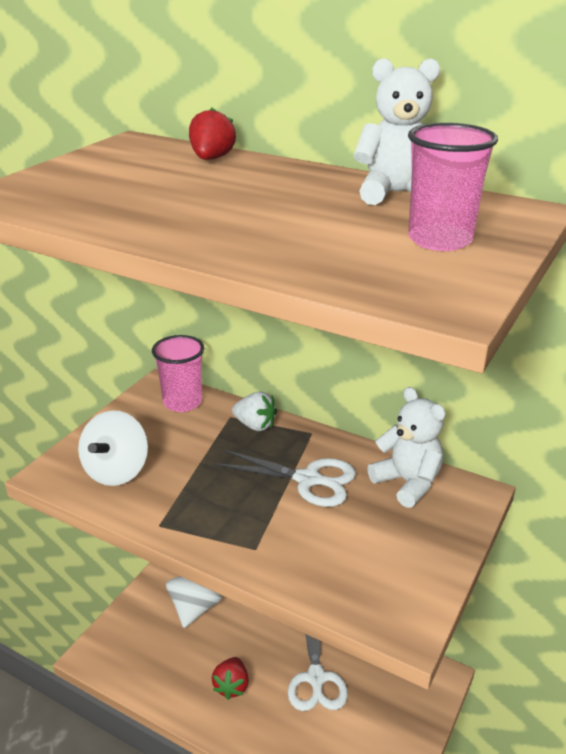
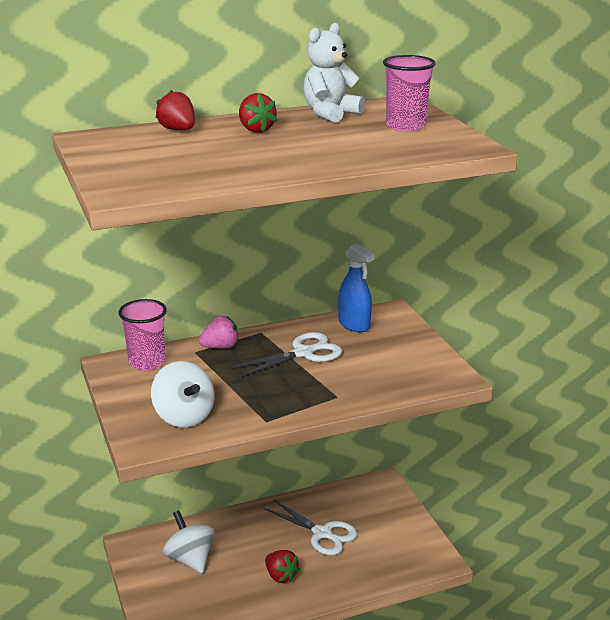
camera: 50 degrees left, 5 degrees down
(255, 425) = (220, 347): white strawberry -> pink strawberry
(272, 183) = (256, 130): none -> red strawberry
(407, 482) = (354, 325): white teddy bear -> blue spray bottle

